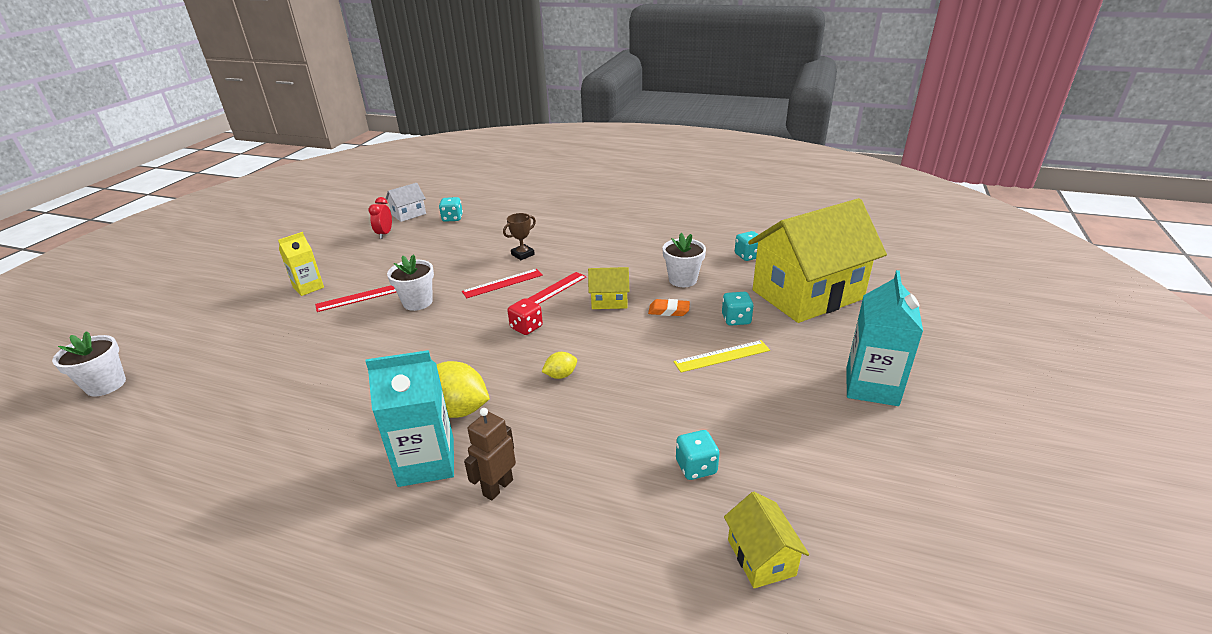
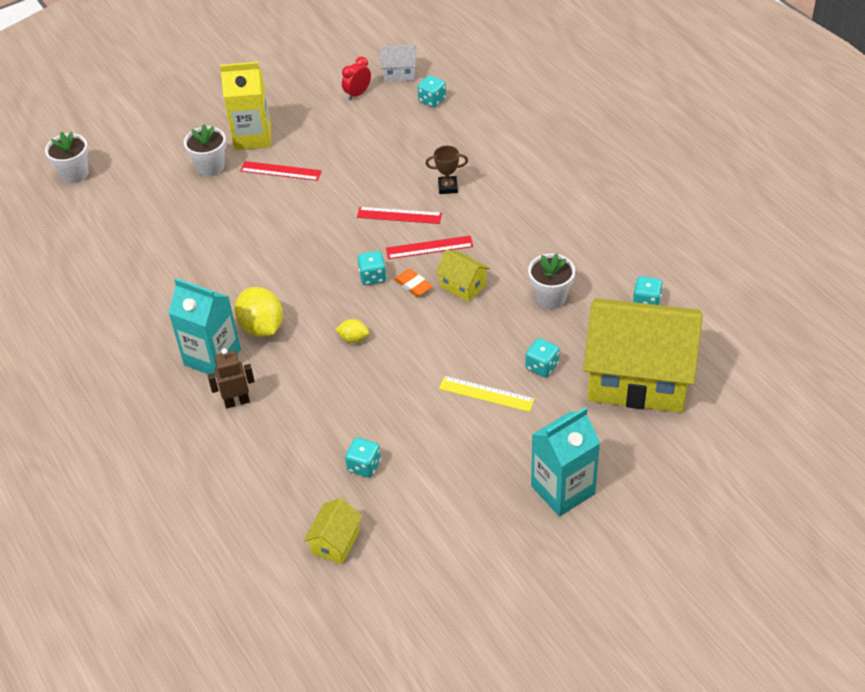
camera: 40 degrees right, 15 degrees up
(308, 287) = (252, 137): yellow carton -> yellow carton, size x1.60
(417, 302) = (317, 201): white flower pot -> white flower pot (210, 167)
(526, 327) = (372, 277): red dice -> turquoise dice
(669, 310) = (499, 325): orange eraser -> orange eraser (413, 285)

